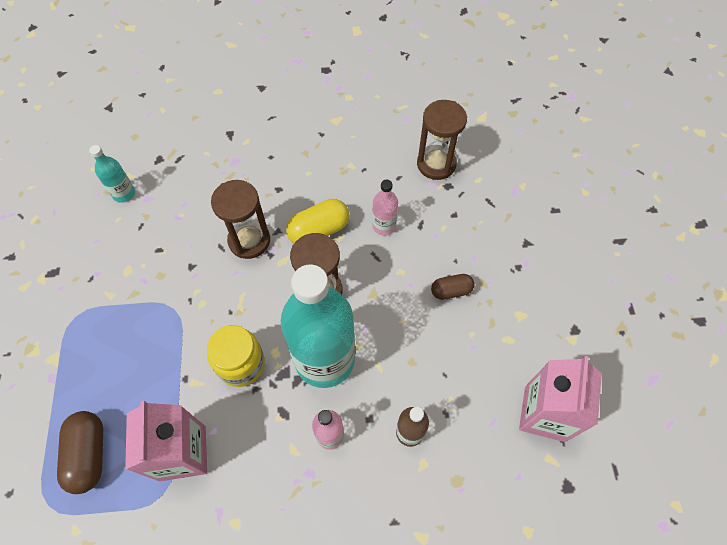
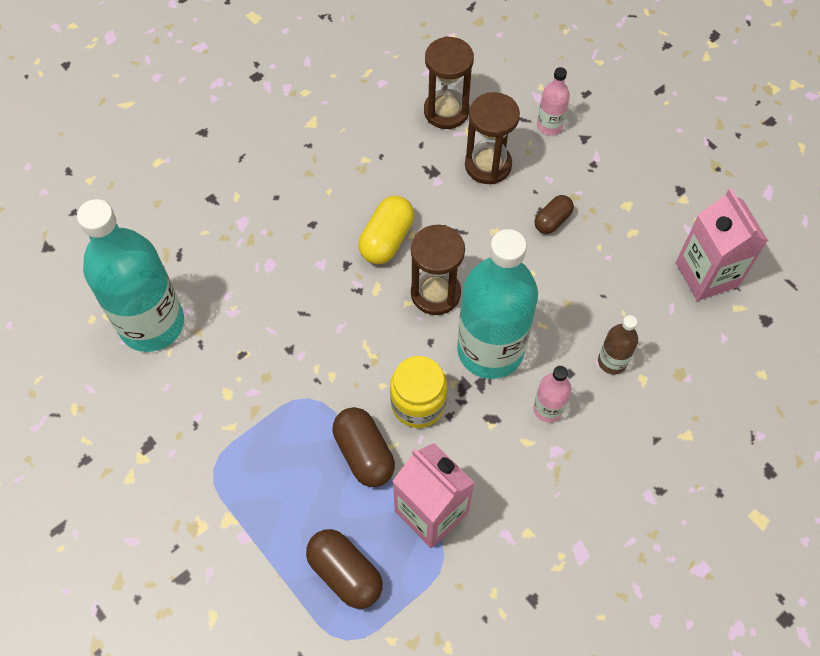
camera: 35 degrees left, 0 degrees up
(124, 193) = (152, 324): turquoise bottle -> turquoise bottle, size x2.28
(175, 375) = (364, 453): none -> brown capsule
(249, 240) = (326, 290): brown hourglass -> brown hourglass (488, 165)
(384, 226) = (445, 198): pink bottle -> pink bottle (549, 126)

